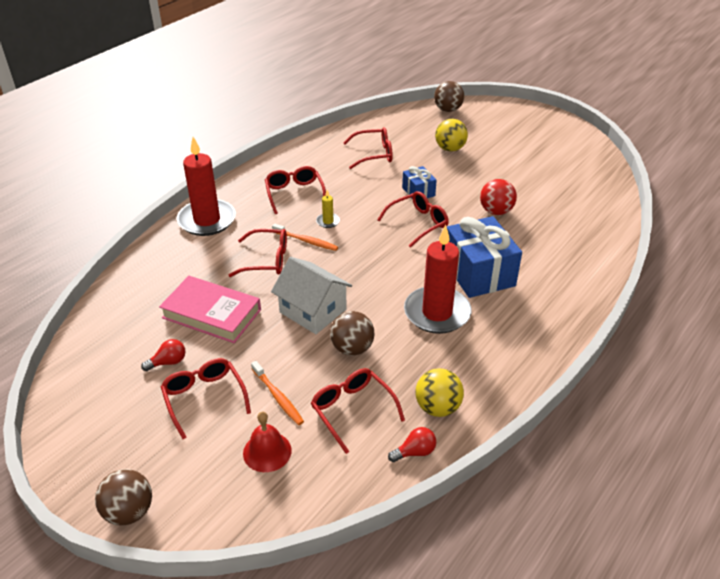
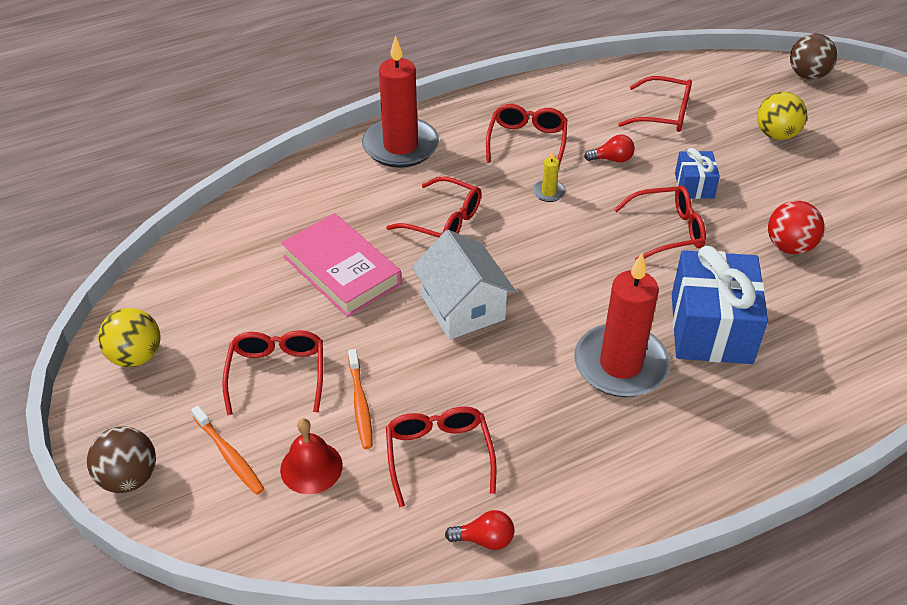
camera: 25 degrees right, 5 degrees up
(168, 362) = (261, 314): red light bulb -> red light bulb (612, 159)
(306, 241) = (506, 210): orange toothbrush -> orange toothbrush (229, 455)
(352, 348) = (483, 374): brown ball -> none
(437, 407) = (547, 493): yellow ball -> yellow ball (136, 356)

